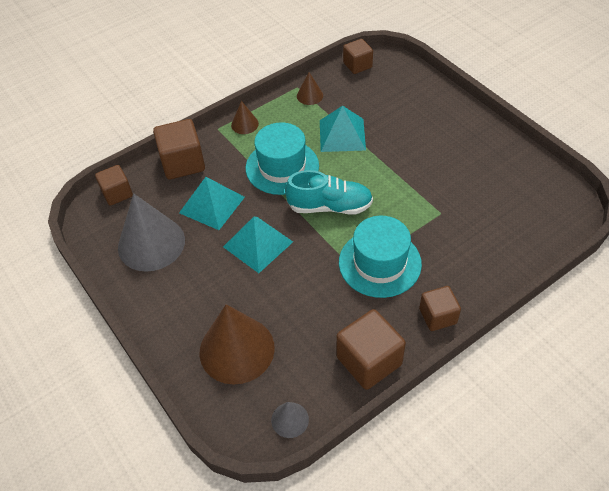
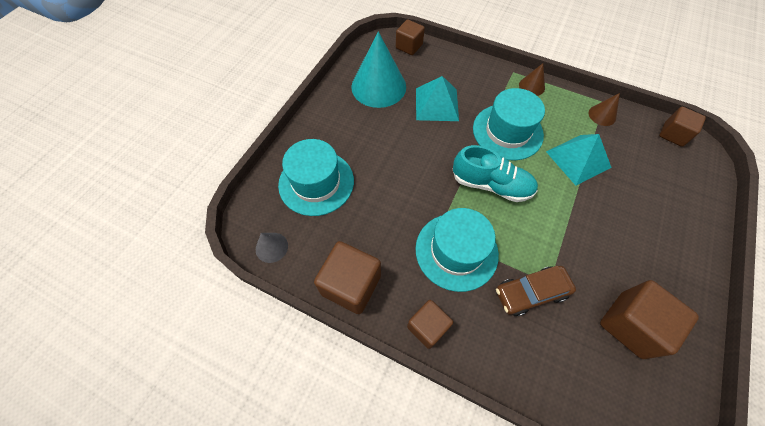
camera: 60 degrees right, 10 degrees up
(151, 243) = (378, 86): grey cone -> turquoise cone
(183, 163) = (463, 68): brown cube -> brown cube (630, 324)
(237, 349) = (316, 182): brown cone -> turquoise hat
(257, 244) = (419, 151): turquoise pyramid -> none
(329, 206) = (491, 185): turquoise shoe -> turquoise shoe turned 45 degrees counterclockwise
(443, 229) = (531, 293): none -> brown car

